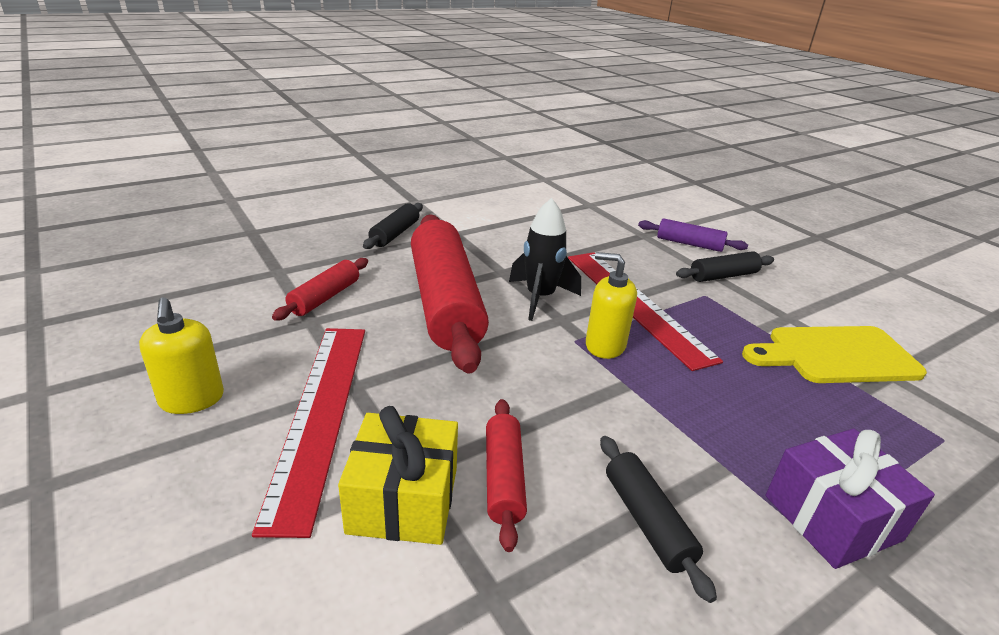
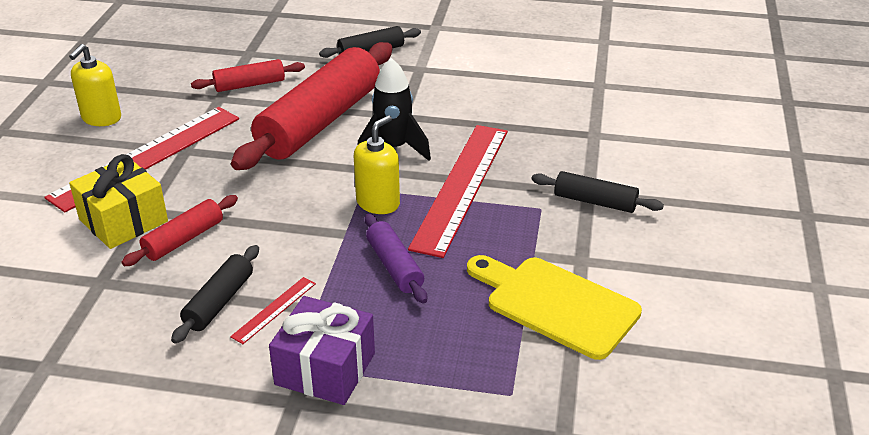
camera: 45 degrees right, 5 degrees up
(605, 345) = (378, 203): yellow soap dispenser -> yellow soap dispenser turned 60 degrees clockwise
(689, 244) = (625, 161): purple rolling pin -> purple rolling pin (394, 266)
(700, 492) = (274, 309): none -> red ruler

